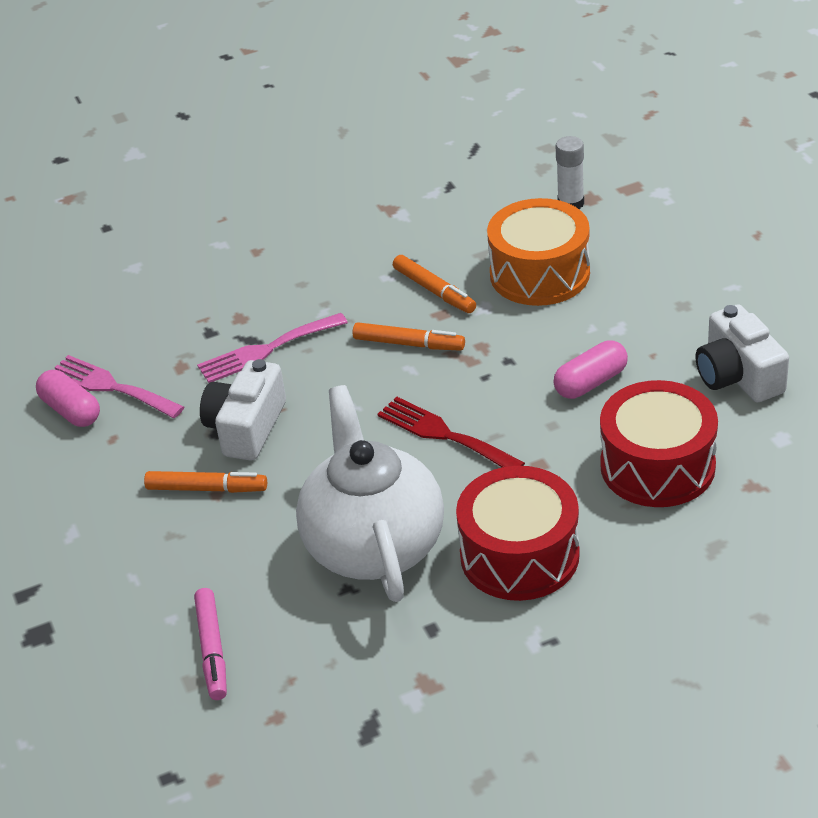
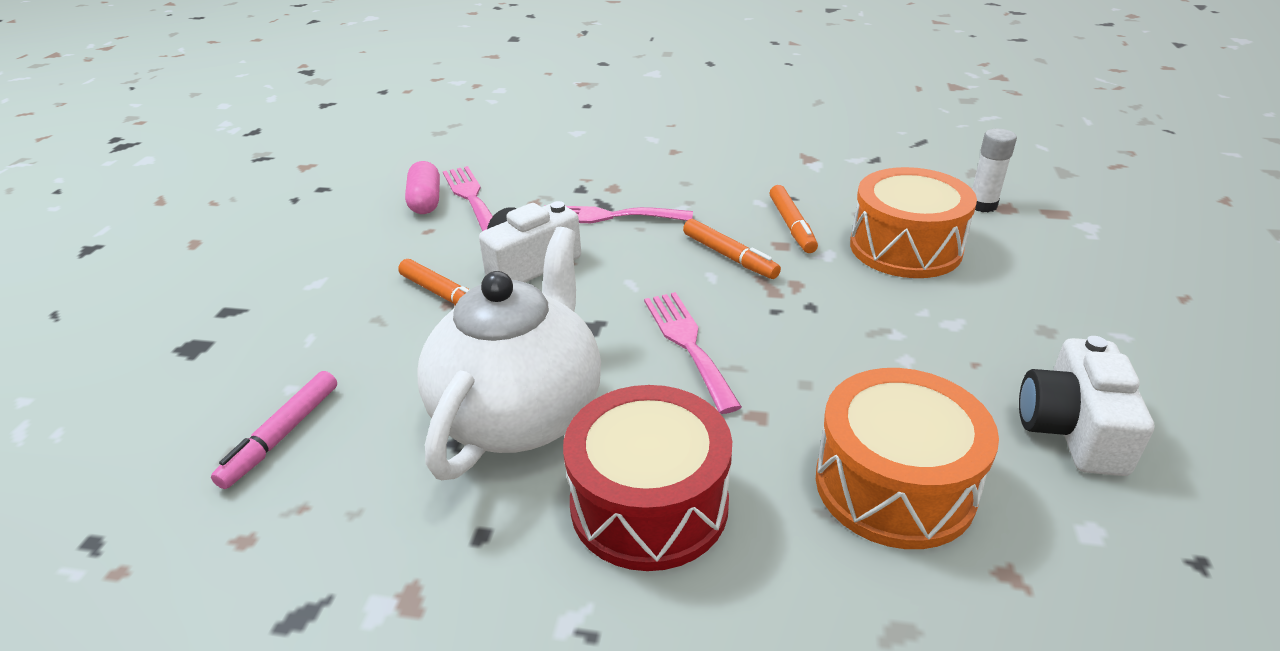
camera: 30 degrees right, 5 degrees down
(444, 435) = (688, 344): red fork -> pink fork
(591, 382) = (882, 361): pink capsule -> none
(657, 466) = (894, 485): red drum -> orange drum

